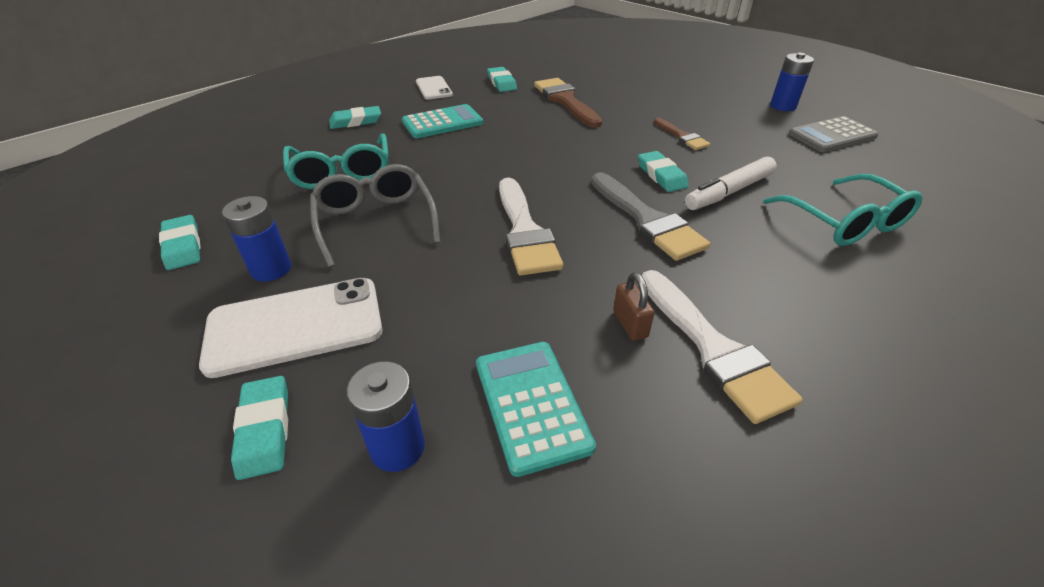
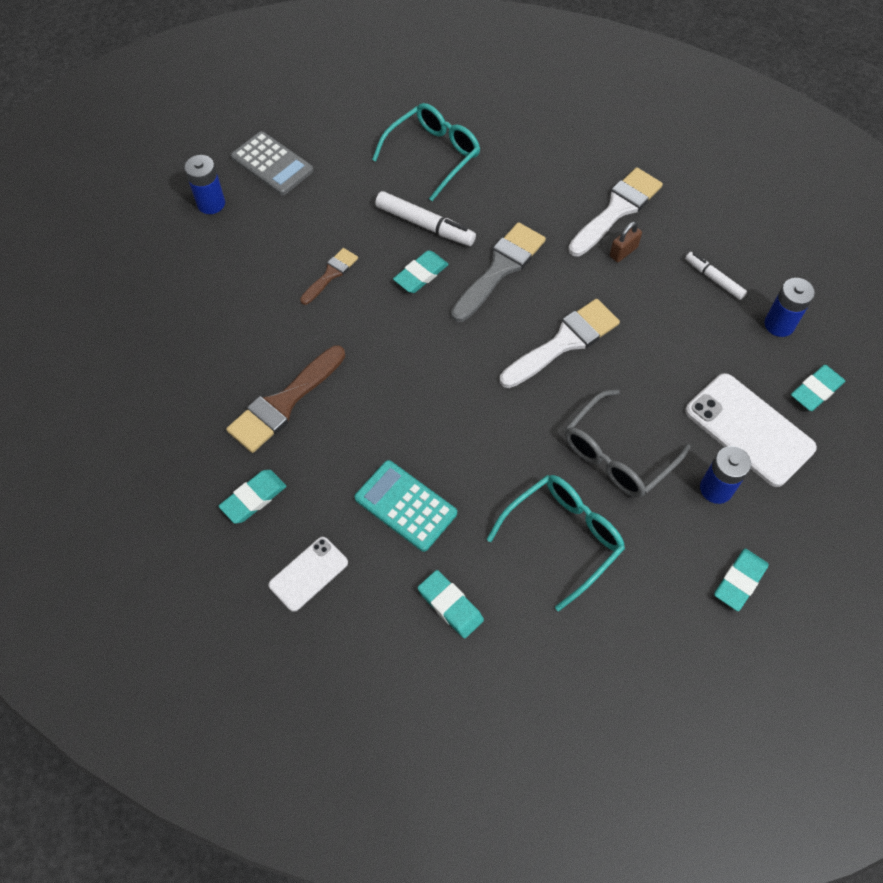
camera: 115 degrees left, 20 degrees up
(531, 404) = (714, 279): turquoise calculator -> white marker

